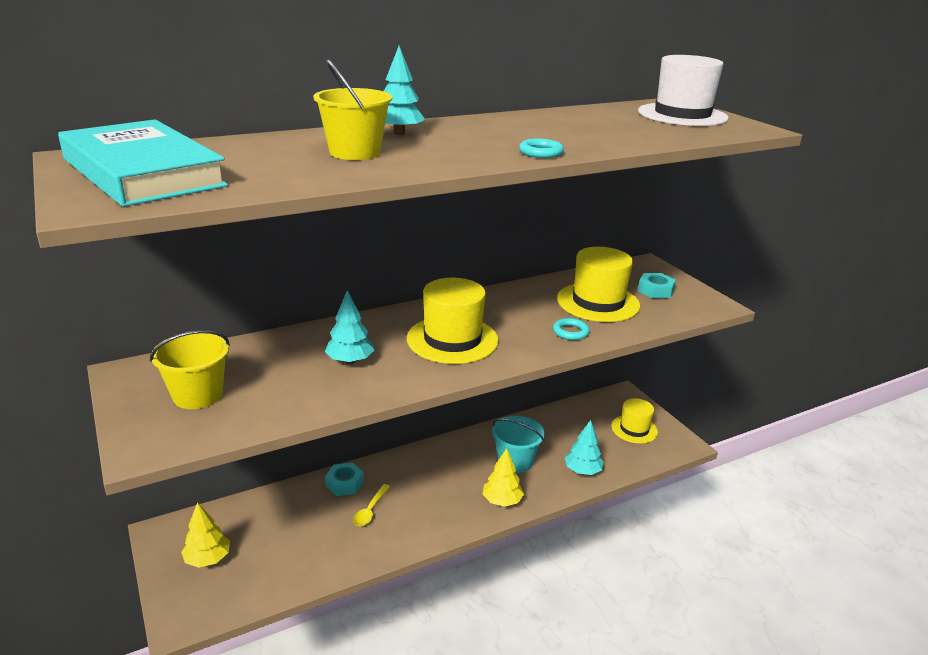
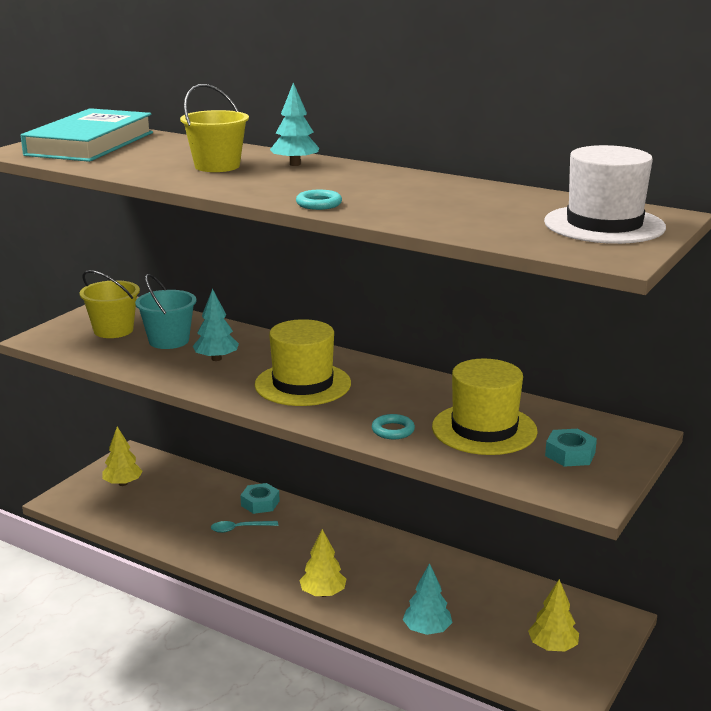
camera: 60 degrees right, 5 degrees down
(370, 510) = (239, 528): yellow spoon -> turquoise spoon
(515, 461) = (392, 581): turquoise bucket -> turquoise bucket (169, 341)
(634, 429) = (552, 647): yellow hat -> yellow tree

